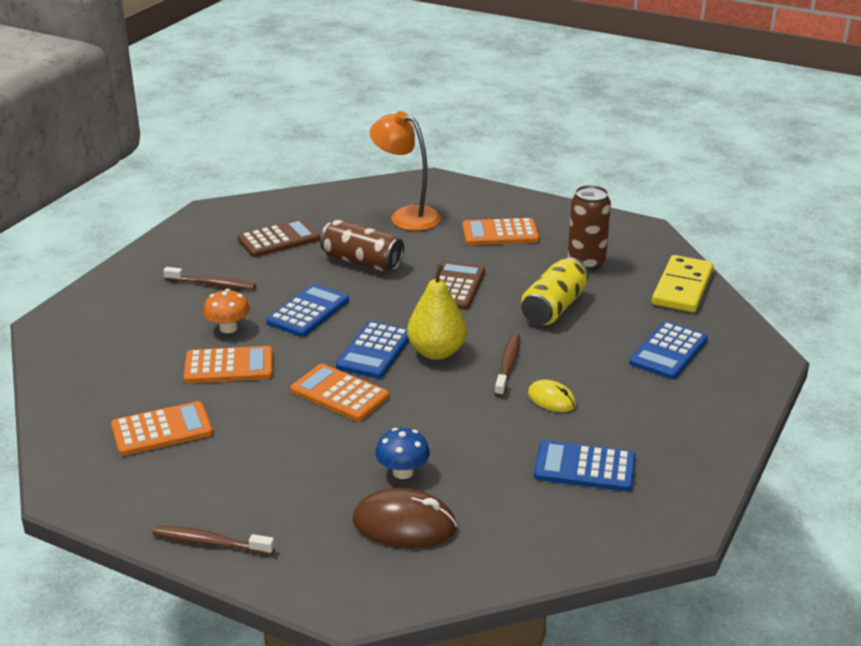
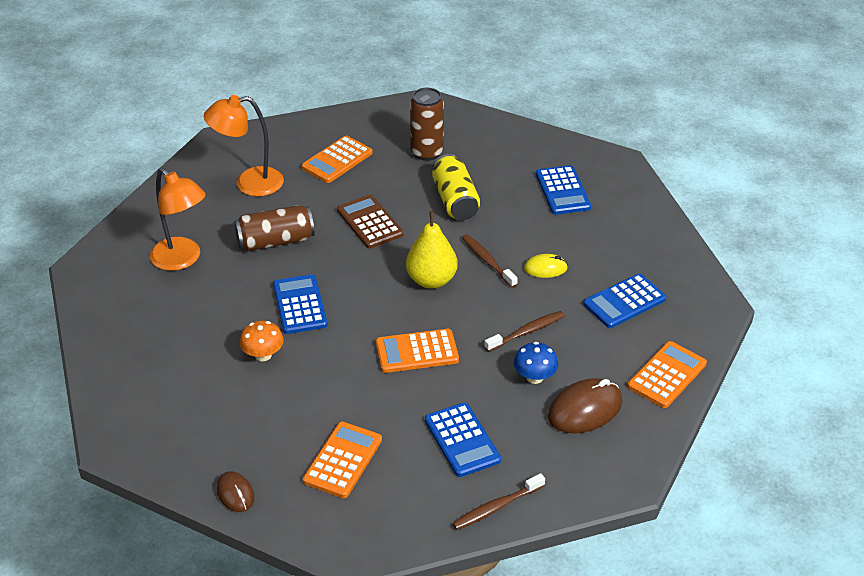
camera: 45 degrees left, 10 degrees up
(61, 402) = (235, 493): none -> brown mouse
(212, 284) = (192, 328): brown toothbrush -> brown toothbrush (526, 332)
(229, 366) = (312, 383): orange calculator -> orange calculator (667, 375)
(278, 239) = (182, 259): brown calculator -> orange lamp
(374, 351) = (391, 305): blue calculator -> blue calculator (462, 440)
(682, 287) = (508, 137): yellow domino -> none

